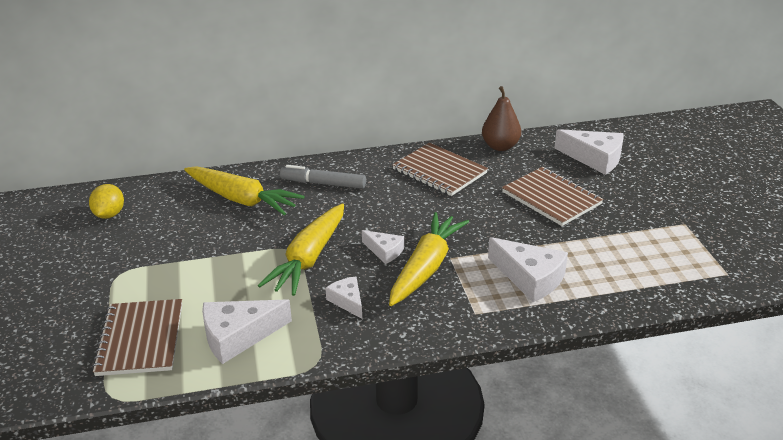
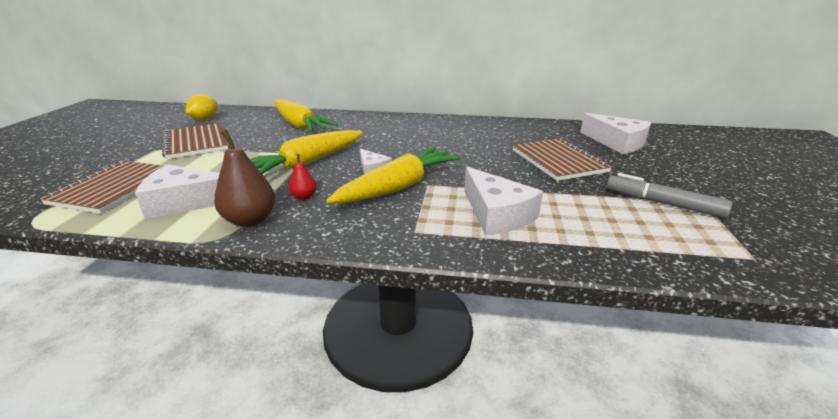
camera: 20 degrees right, 5 degrees down
(323, 183) = (367, 125): grey marker -> grey marker (662, 203)
(347, 301) = (304, 197): white cheese -> red pear
(439, 171) = (466, 131): brown notebook -> brown notebook (196, 143)
(500, 146) = (530, 125): brown pear -> brown pear (250, 220)

